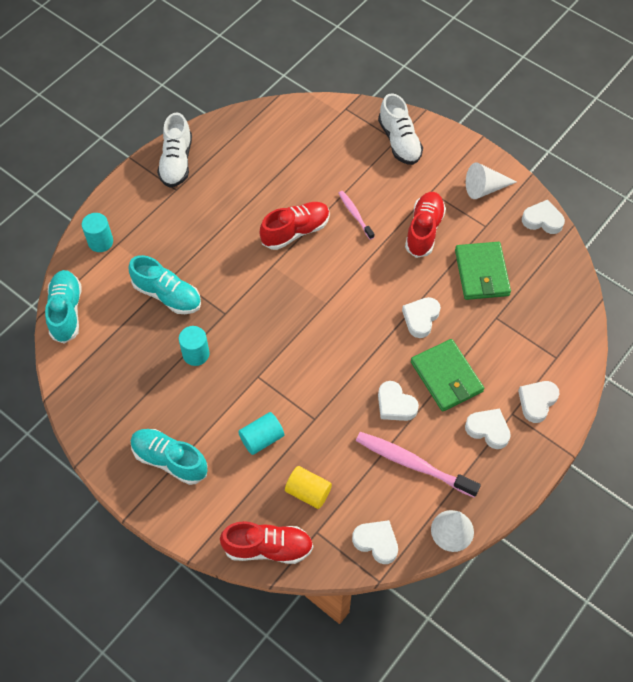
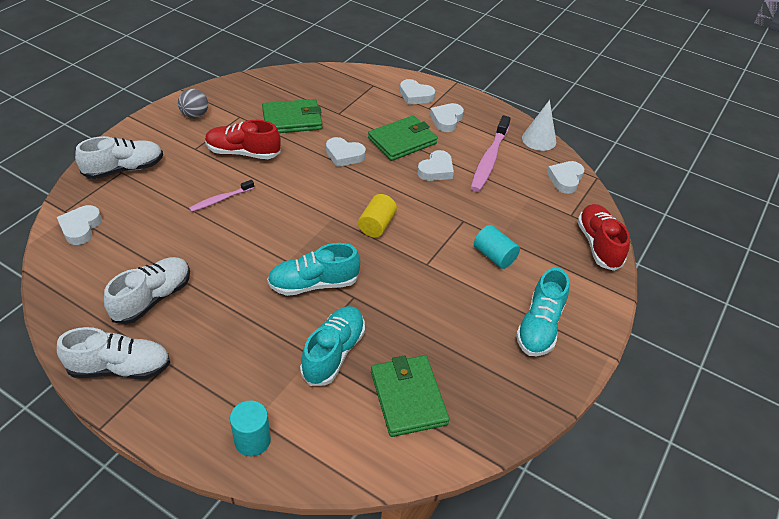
camera: 100 degrees left, 15 degrees down
(66, 311) = (368, 464): turquoise shoe -> turquoise shoe (313, 284)
(116, 343) = (408, 397): none -> green wallet
(196, 354) = (409, 317): turquoise cylinder -> none
(240, 175) = (153, 298): none -> white shoe
(295, 231) = (241, 244): red shoe -> none
(308, 492) = (536, 221): yellow cylinder -> yellow cylinder (377, 225)
(485, 188) = (195, 115): white cone -> grey ball
(542, 220) = (234, 85): white heart -> white heart (80, 228)

